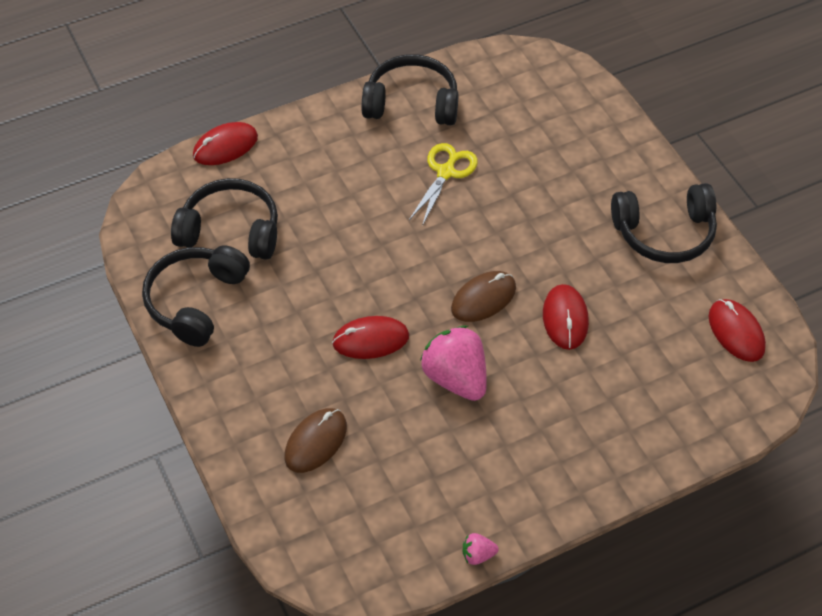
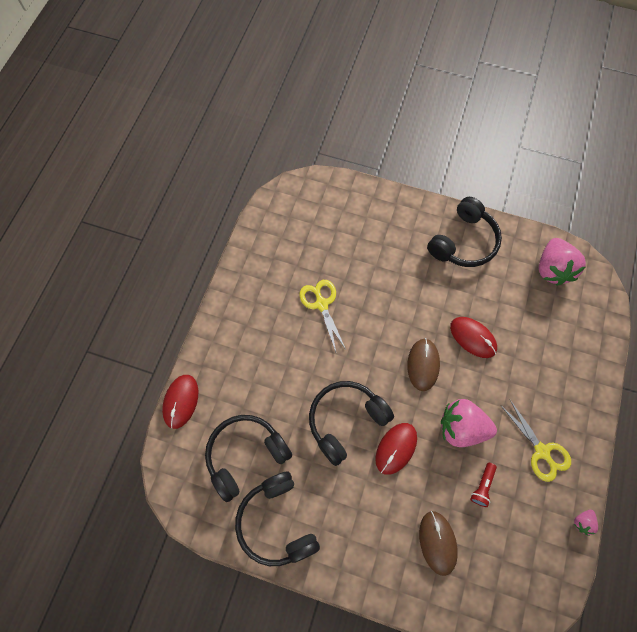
camera: 45 degrees left, 15 degrees up
(412, 103) = (256, 276): black headphones -> black headphones (345, 420)
(415, 439) = (482, 486): none -> red flashlight
(512, 466) = (542, 451): none -> yellow scissors
(736, 332) = (552, 269): red mouse -> pink strawberry

